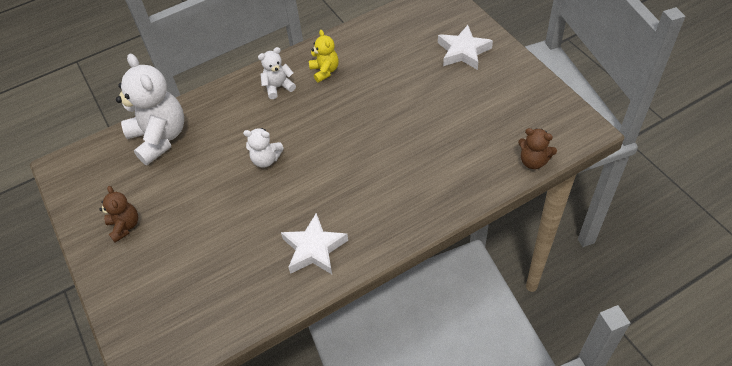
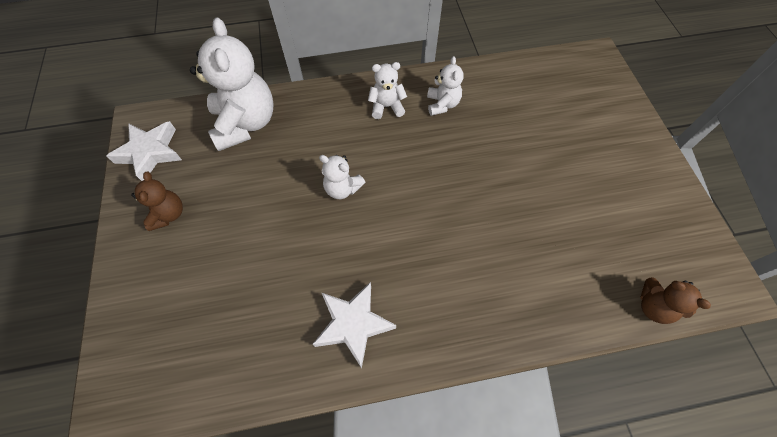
camera: 15 degrees right, 10 degrees up
(325, 71) = (442, 104): yellow teddy bear -> white teddy bear
(463, 51) = (605, 131): white star -> white star (150, 152)

